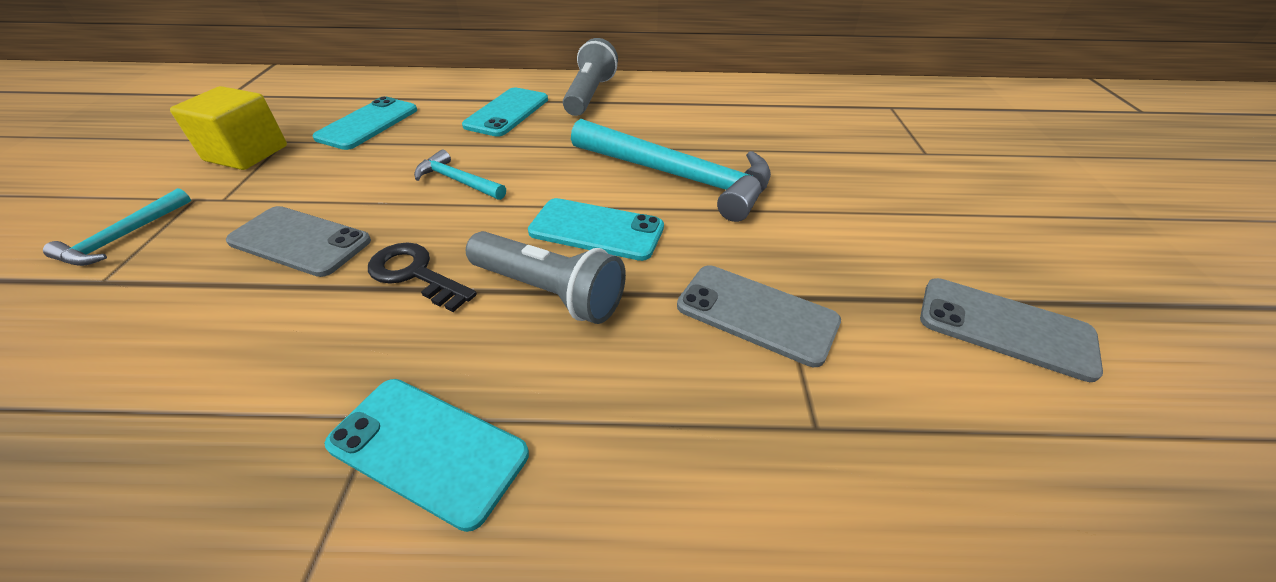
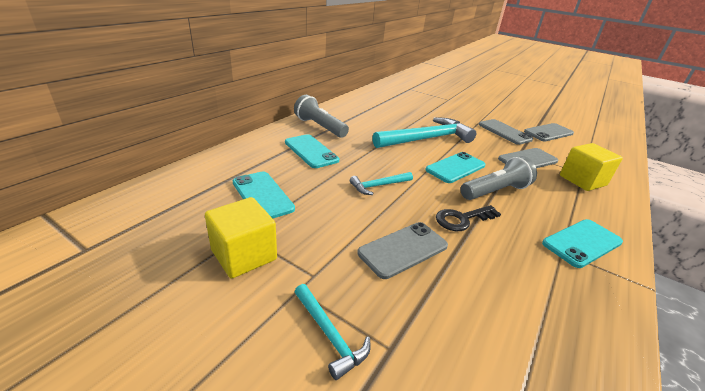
camera: 60 degrees left, 10 degrees down
(760, 429) = (582, 180): none -> yellow cube
(871, 255) = (504, 132): none -> grey phone

